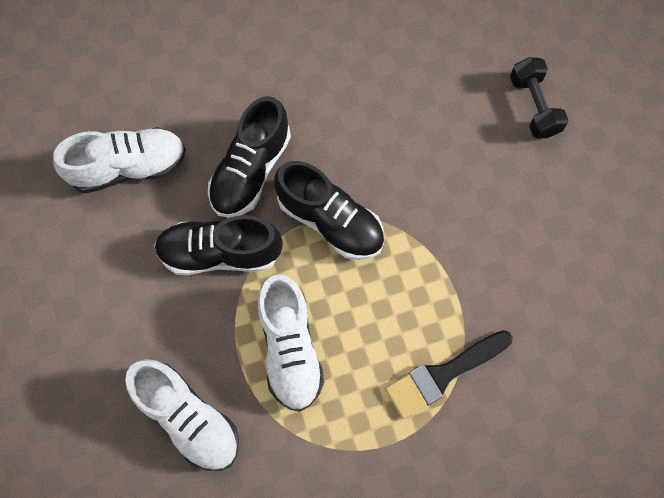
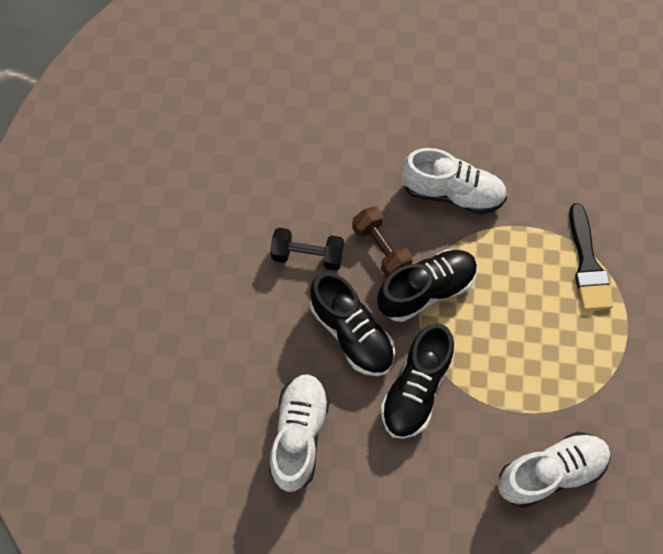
camera: 65 degrees left, 5 degrees down
(290, 348) = (522, 367): white shoe -> white shoe (452, 193)
(355, 159) = (381, 249): none -> brown dumbbell
(534, 106) = (397, 102): black dumbbell -> black dumbbell (307, 255)

